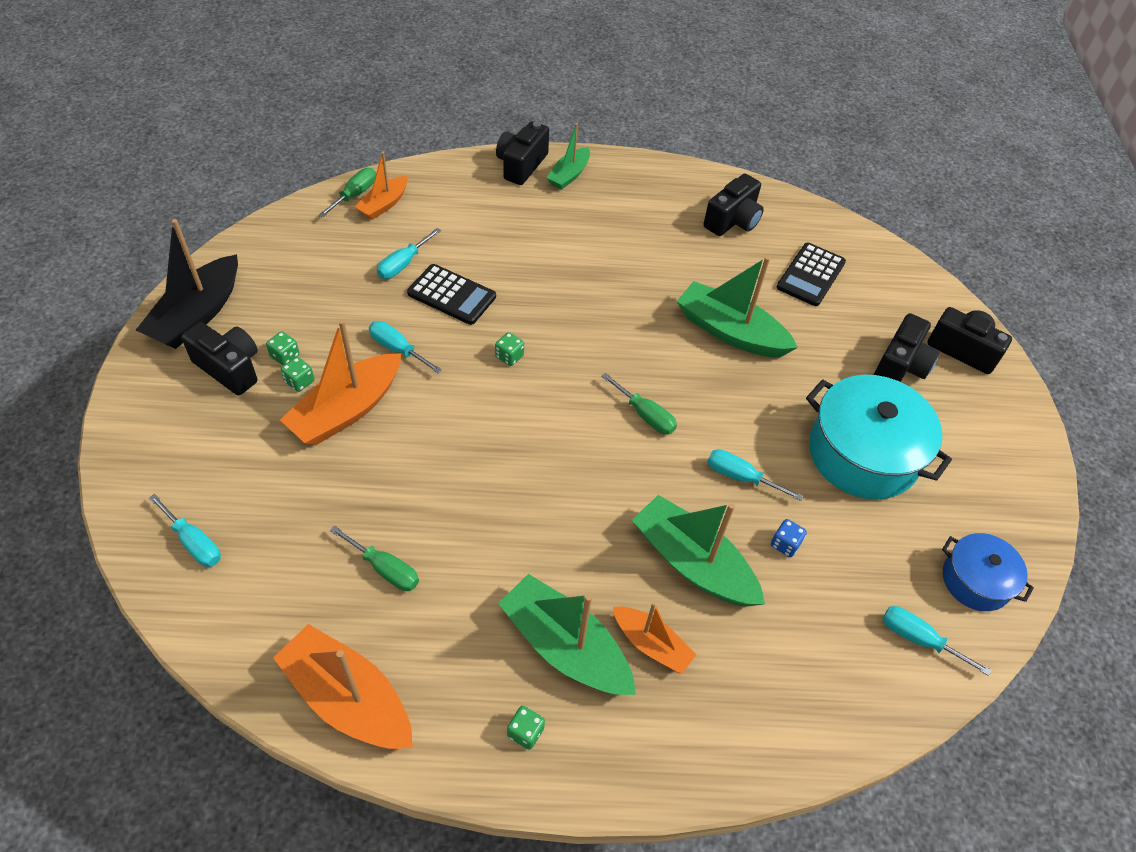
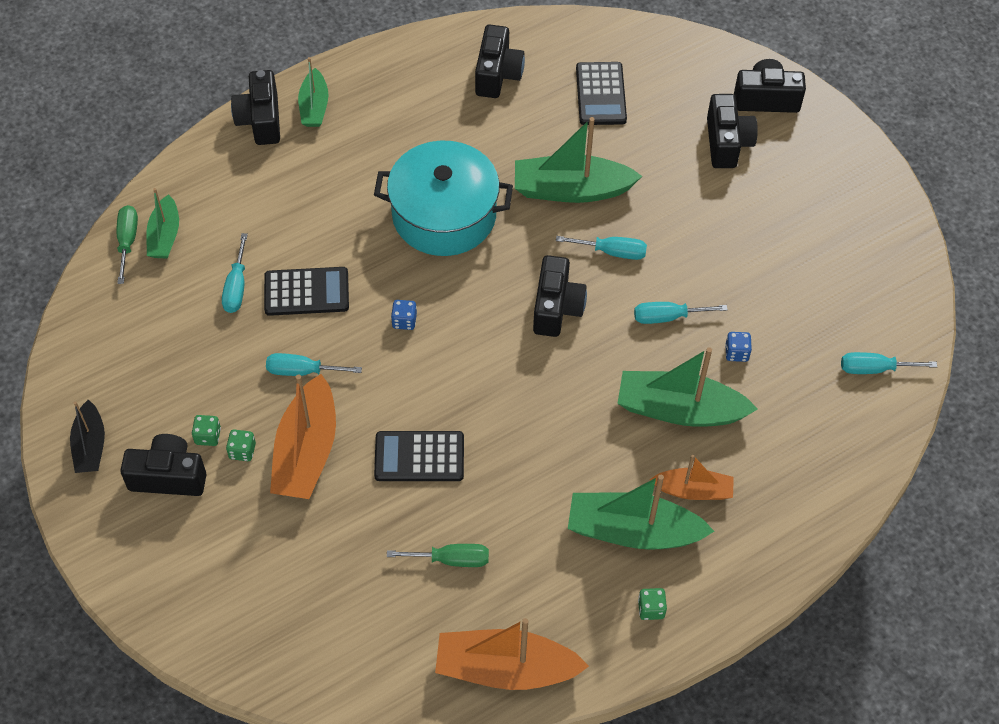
camera: 30 degrees left, 5 degrees up
(194, 542) = (279, 635): turquoise screwdriver -> turquoise screwdriver (612, 252)
(197, 314) = (90, 445): black boat -> black boat, size x0.59
(384, 204) = (165, 236): orange boat -> green boat
(431, 467) = (419, 457): none -> black calculator
(509, 356) = (404, 321): green dice -> blue dice
(645, 415) = (556, 308): green screwdriver -> black camera
(863, 454) = (746, 241): turquoise pot -> turquoise pot (444, 215)
(975, 580) = (887, 298): blue pot -> none

